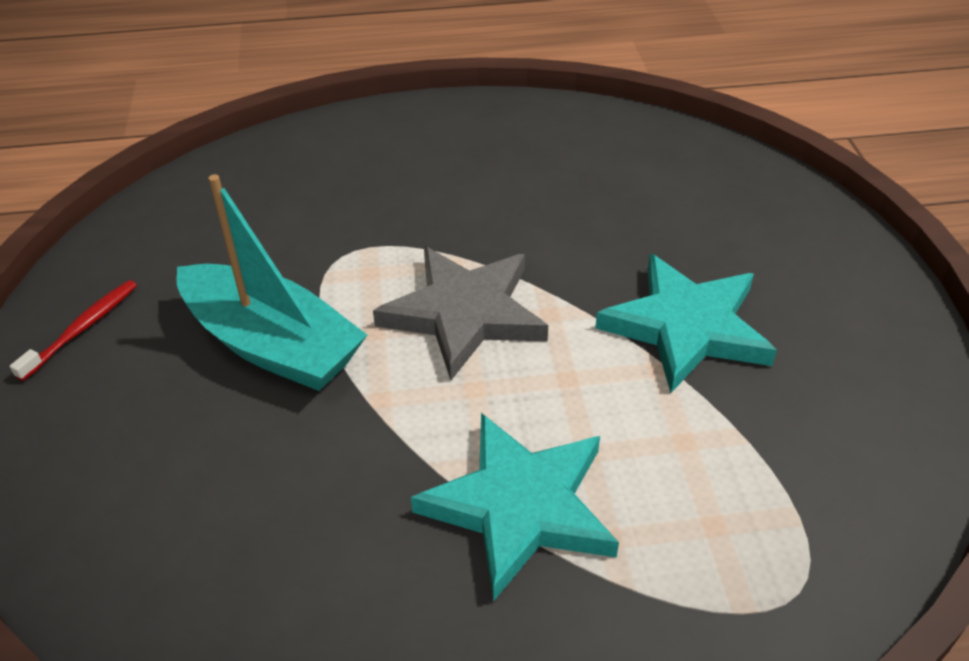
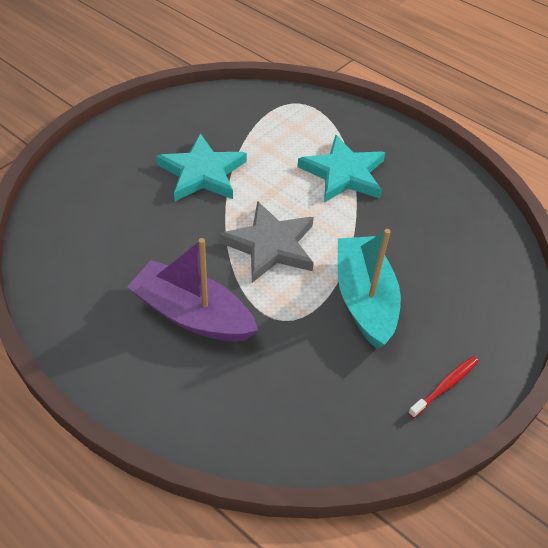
camera: 135 degrees left, 5 degrees up
(82, 329) = (445, 386): red toothbrush -> red toothbrush turned 150 degrees clockwise
(437, 195) = (192, 315): none -> purple boat

